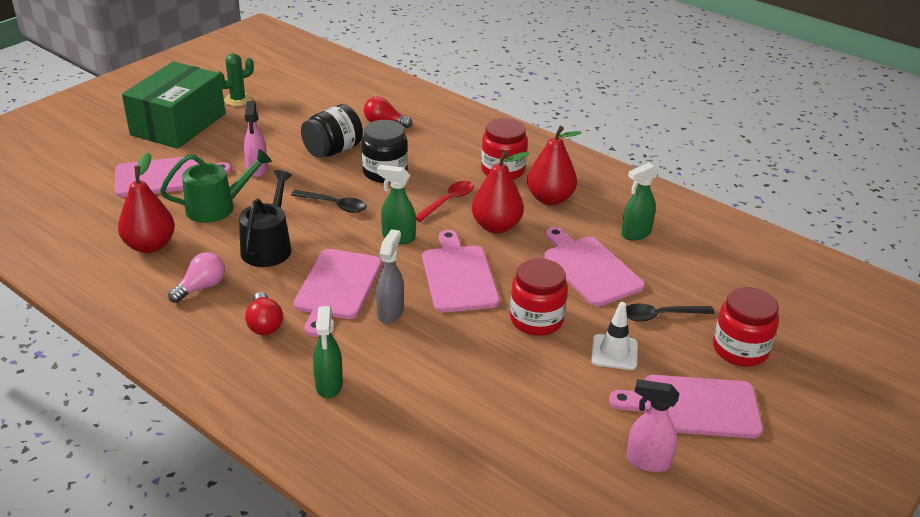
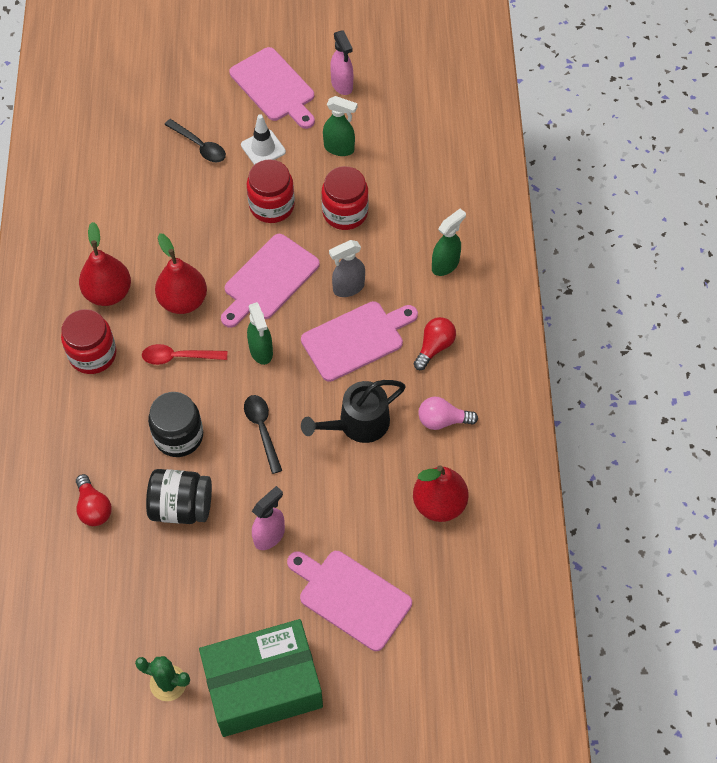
camera: 130 degrees left, 25 degrees up
(217, 207) = (349, 510): green watering can -> none
(589, 268) = (182, 212): pink cutting board -> none
(635, 234) = (108, 212): green spray bottle -> green spray bottle (339, 148)
(740, 349) = (195, 91): red jar -> red jar (345, 212)

